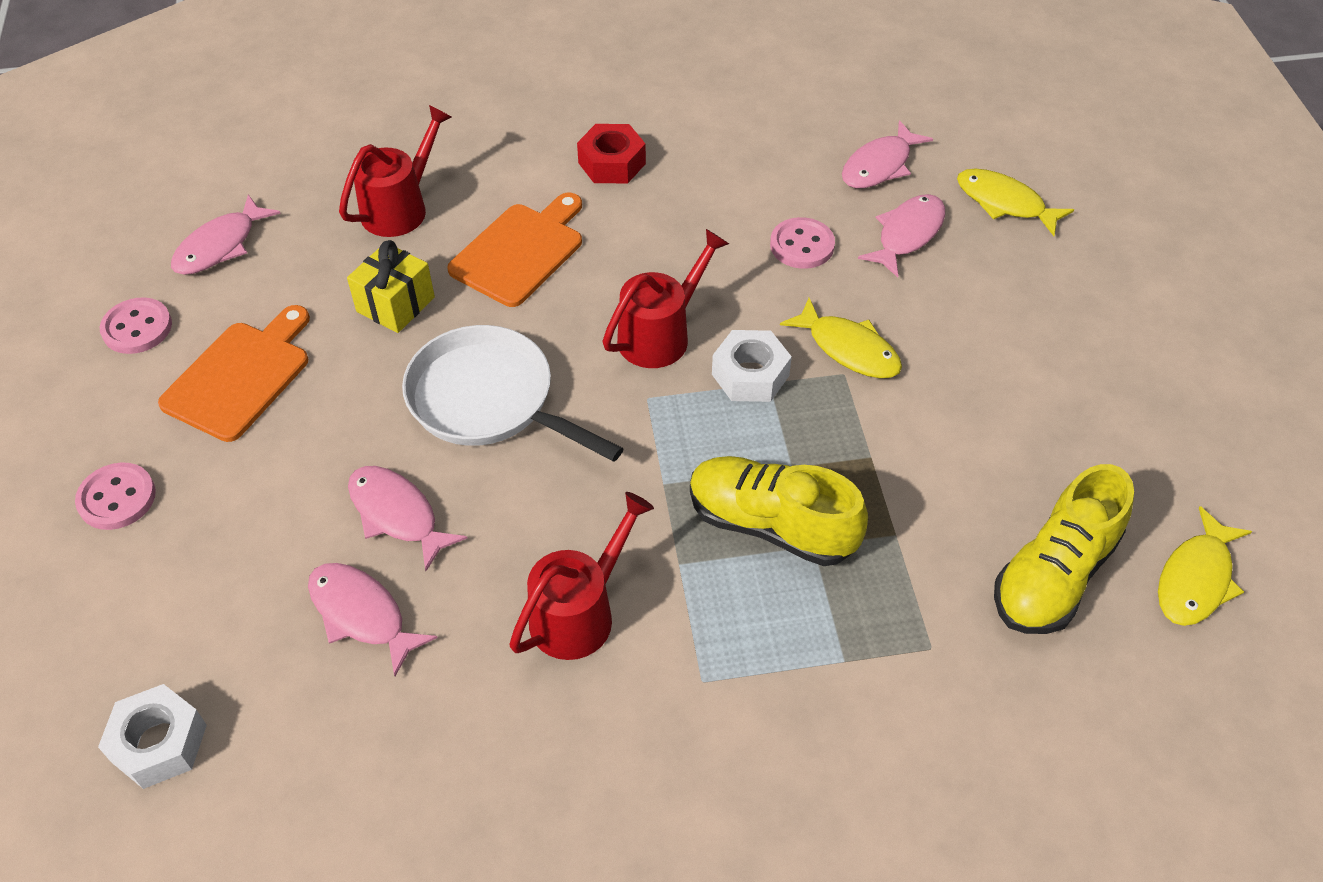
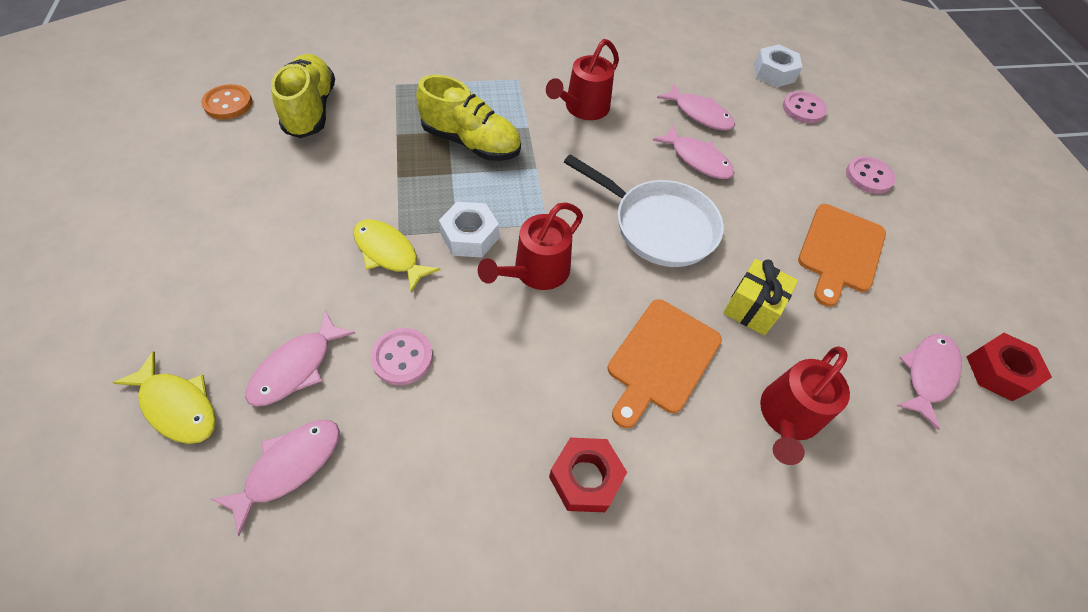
camera: 175 degrees right, 5 degrees up
(133, 251) = (998, 371): none -> red nut
(137, 328) = (940, 294): pink button -> pink button (803, 109)
(1053, 575) = (311, 110): yellow shoe -> yellow shoe turned 45 degrees counterclockwise
(1195, 579) = (228, 104): yellow fish -> orange button

